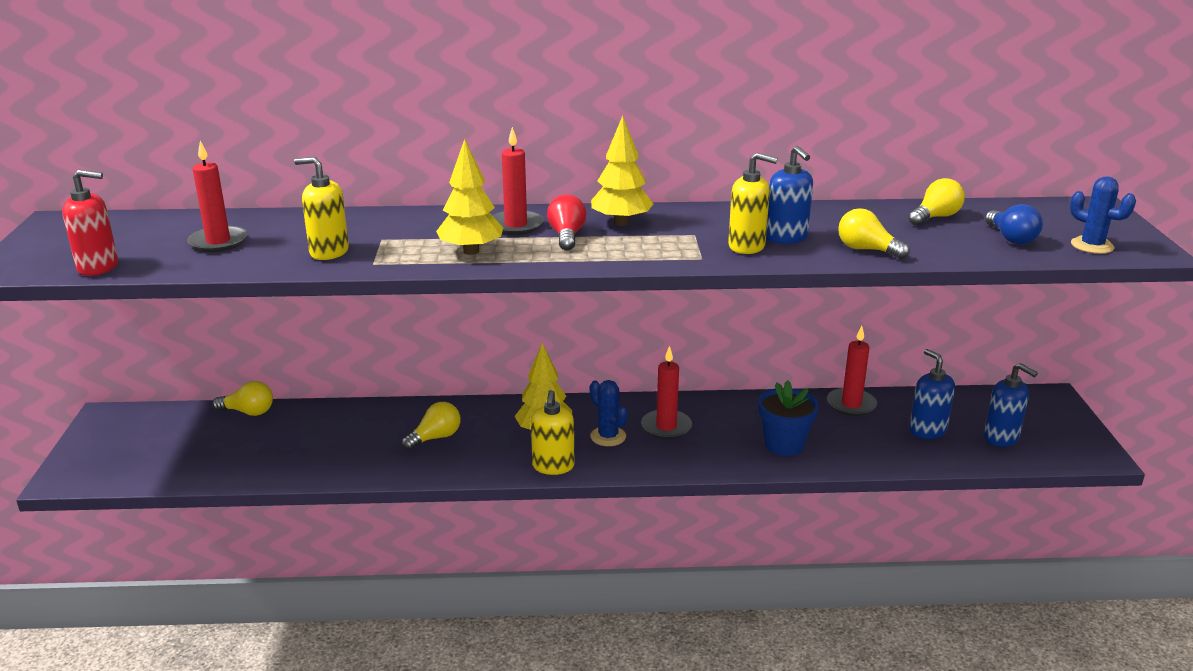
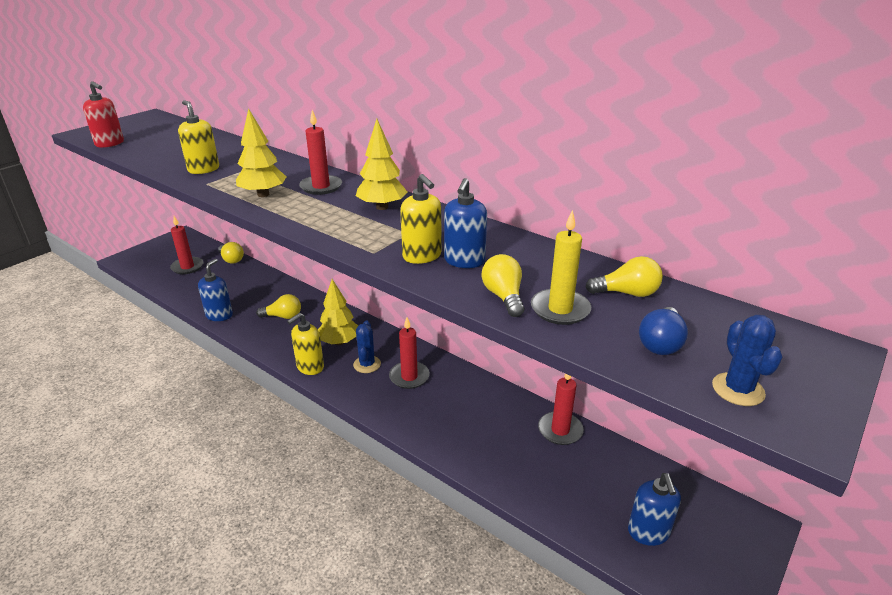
camera: 40 degrees right, 5 degrees up
(218, 242) = (176, 147): red candle -> red candle (187, 267)
(567, 236) = (331, 204): red light bulb -> none
(784, 444) = (464, 433): blue flower pot -> none
(918, 243) = (560, 309): none -> yellow candle
(927, 430) = (590, 486): blue soap dispenser -> blue soap dispenser (219, 315)

